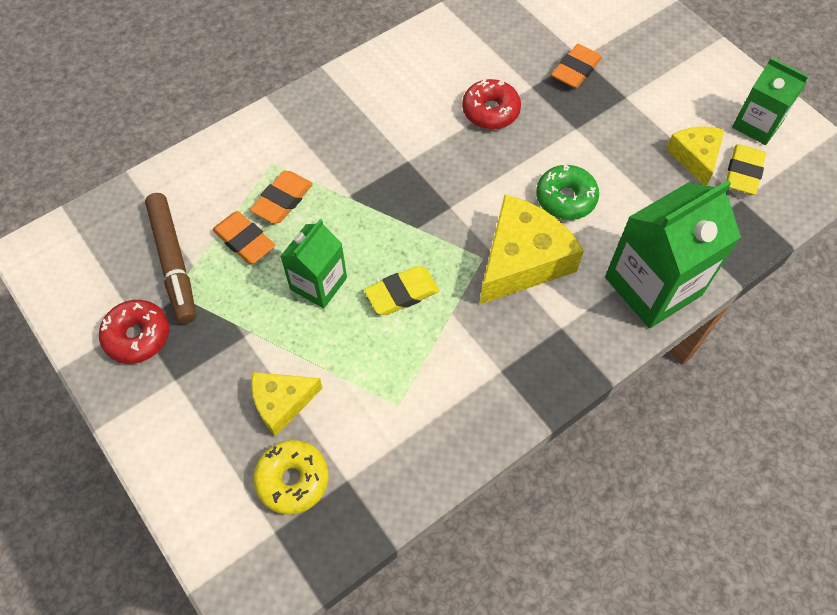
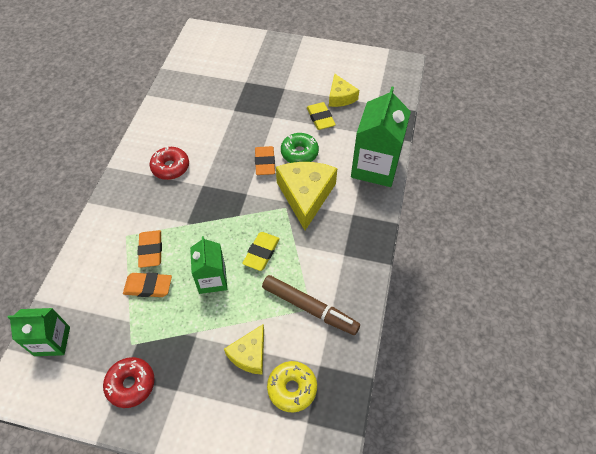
camera: 40 degrees left, 5 degrees down
(174, 262) = (115, 328): brown marker -> brown marker (310, 308)
(490, 111) = (224, 134): red donut -> red donut (170, 167)
(576, 70) = (248, 89): orange eraser -> orange eraser (265, 163)
(695, 157) = (340, 97): yellow cheese -> yellow cheese turned 150 degrees counterclockwise
(743, 173) = (367, 91): yellow eraser -> yellow eraser (320, 118)
(757, 125) = (353, 67): green carton -> green carton (52, 341)

